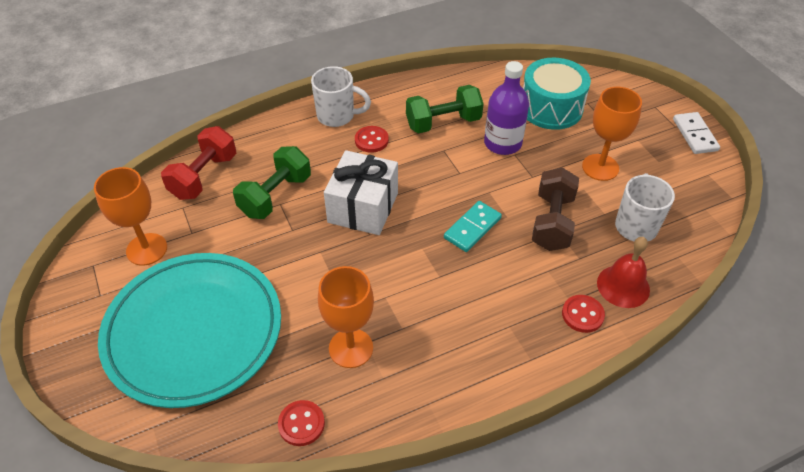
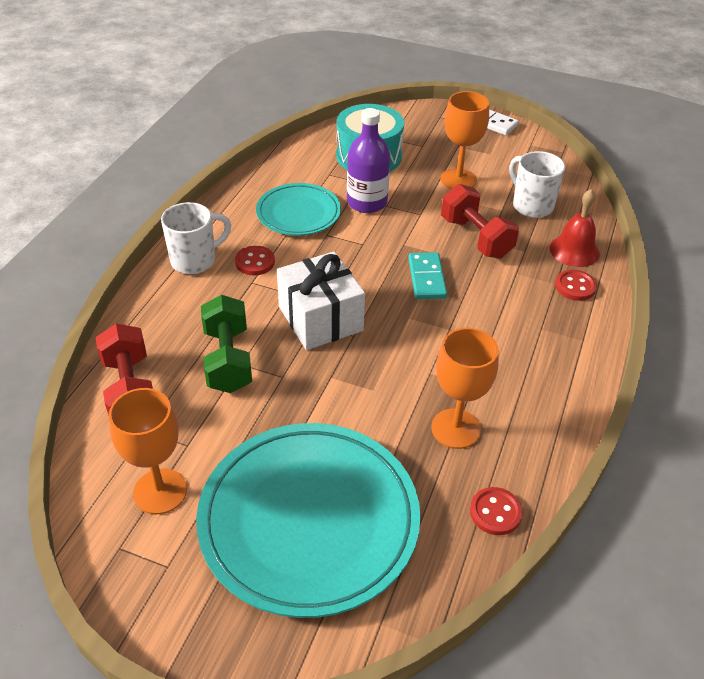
camera: 45 degrees left, 5 degrees down
(443, 123) = (298, 213): green dumbbell -> turquoise plate
(552, 222) = (476, 237): brown dumbbell -> red dumbbell

